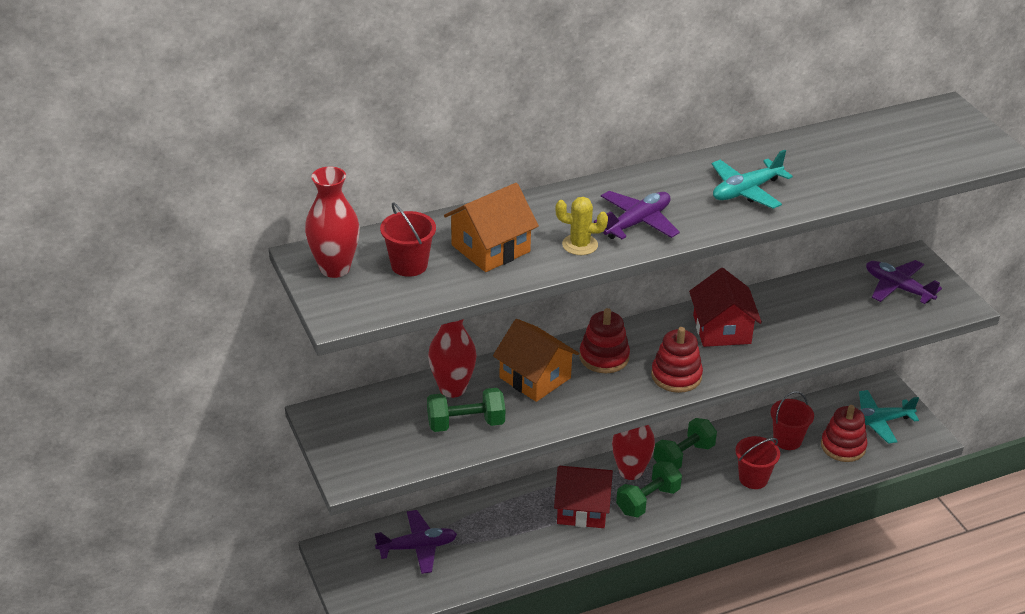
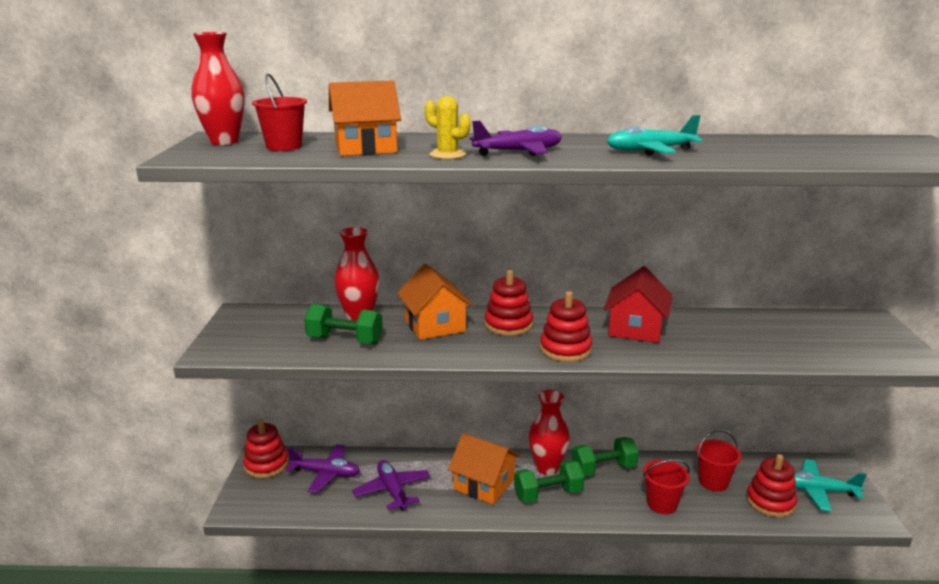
camera: 25 degrees right, 15 degrees down
(346, 557) = (266, 465): none -> red stacking toy
(582, 509) = (484, 484): red house -> orange house
(898, 288) = (844, 335): purple plane -> purple plane (392, 491)

